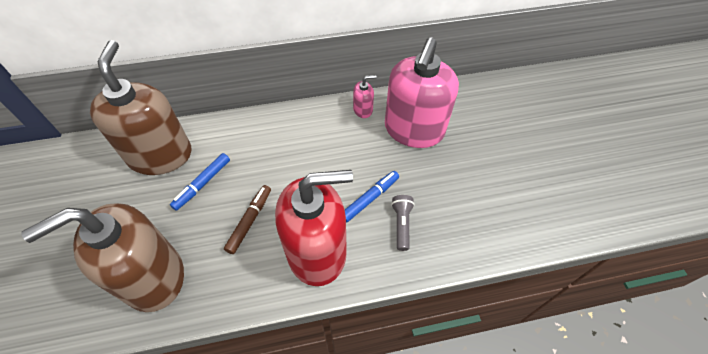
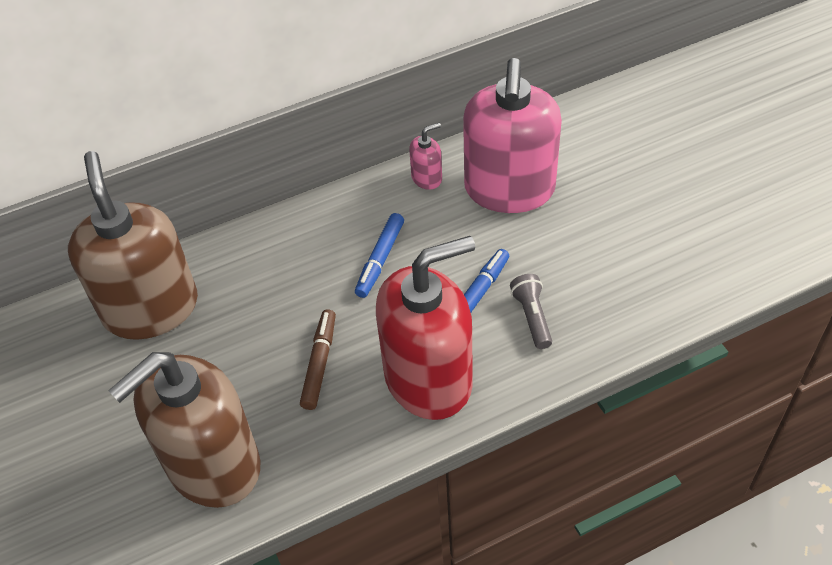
camera: 10 degrees left, 5 degrees down
(202, 184) = (231, 332): blue marker -> blue marker (380, 260)

